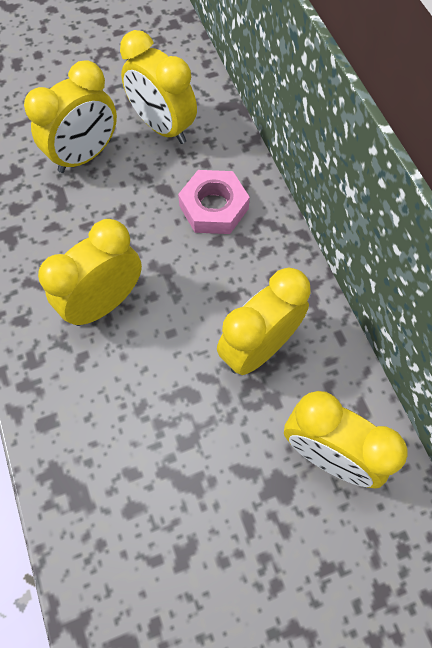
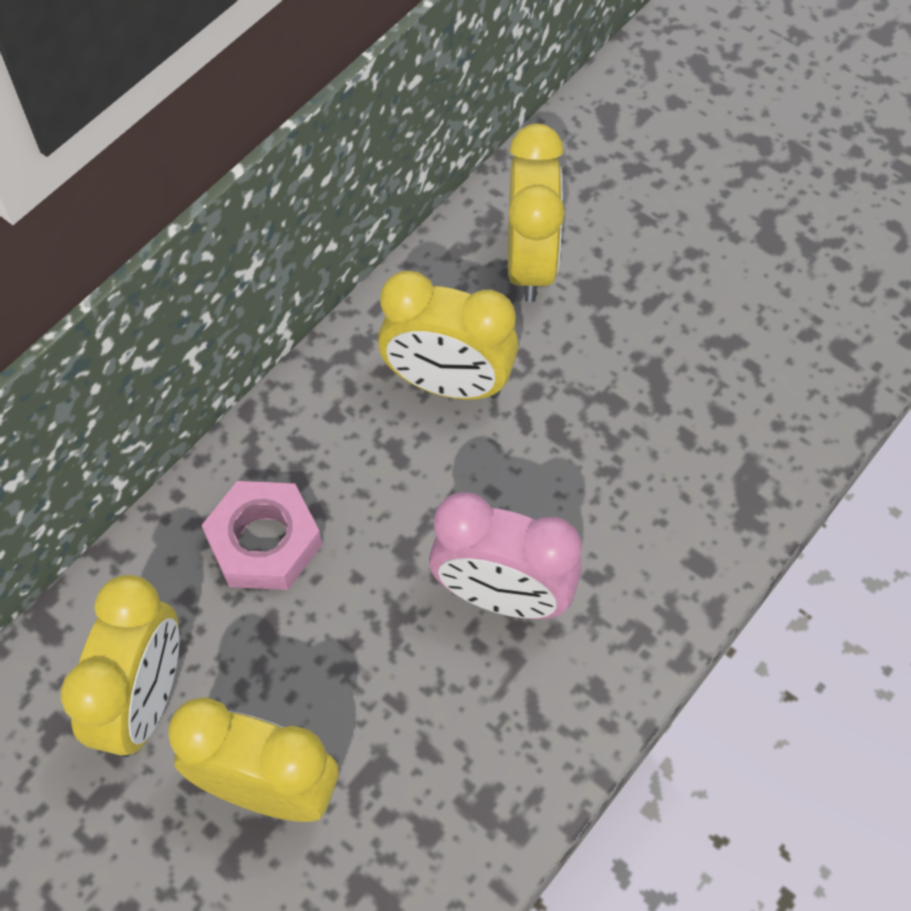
camera: 120 degrees left, 5 degrees down
(104, 302) = (502, 596): yellow clock -> pink clock

